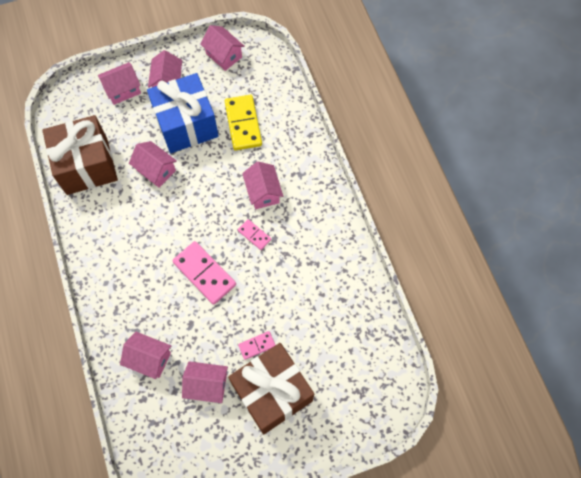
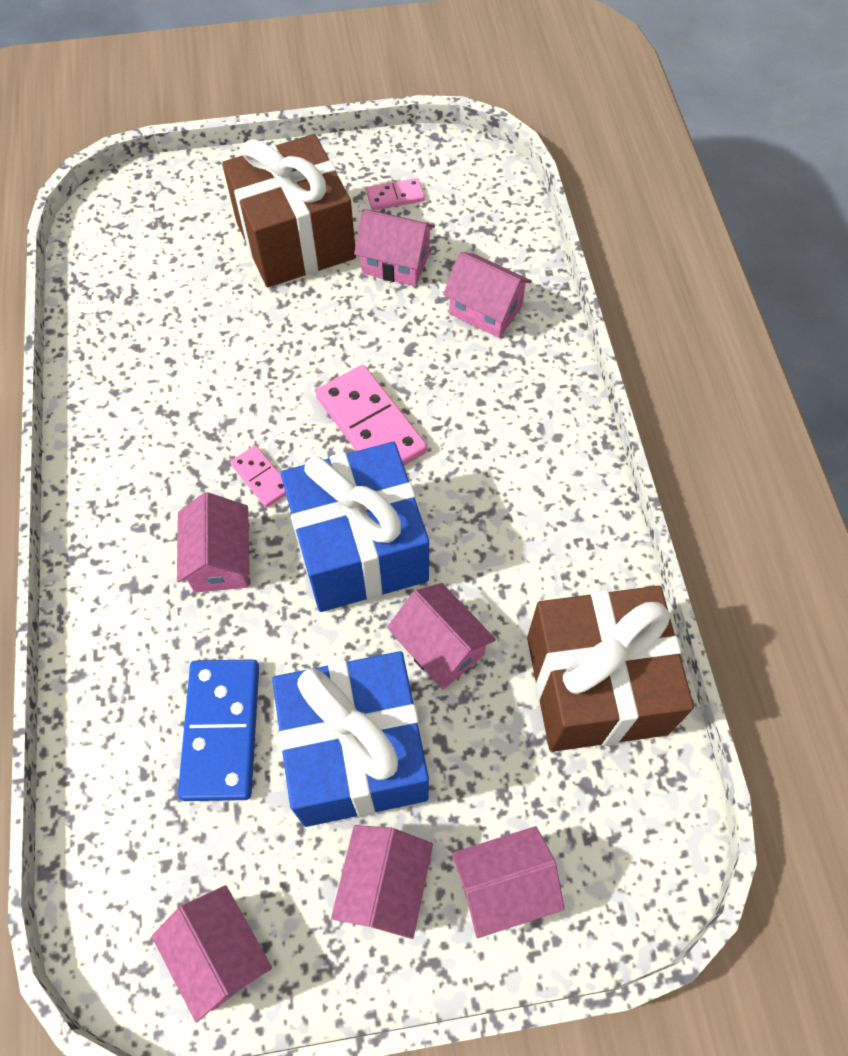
camera: 170 degrees left, 5 degrees down
(199, 208) = (359, 548): none -> blue gift
(243, 124) = (221, 730): yellow domino -> blue domino
(257, 345) = (303, 303): pink domino -> pink domino (395, 196)

